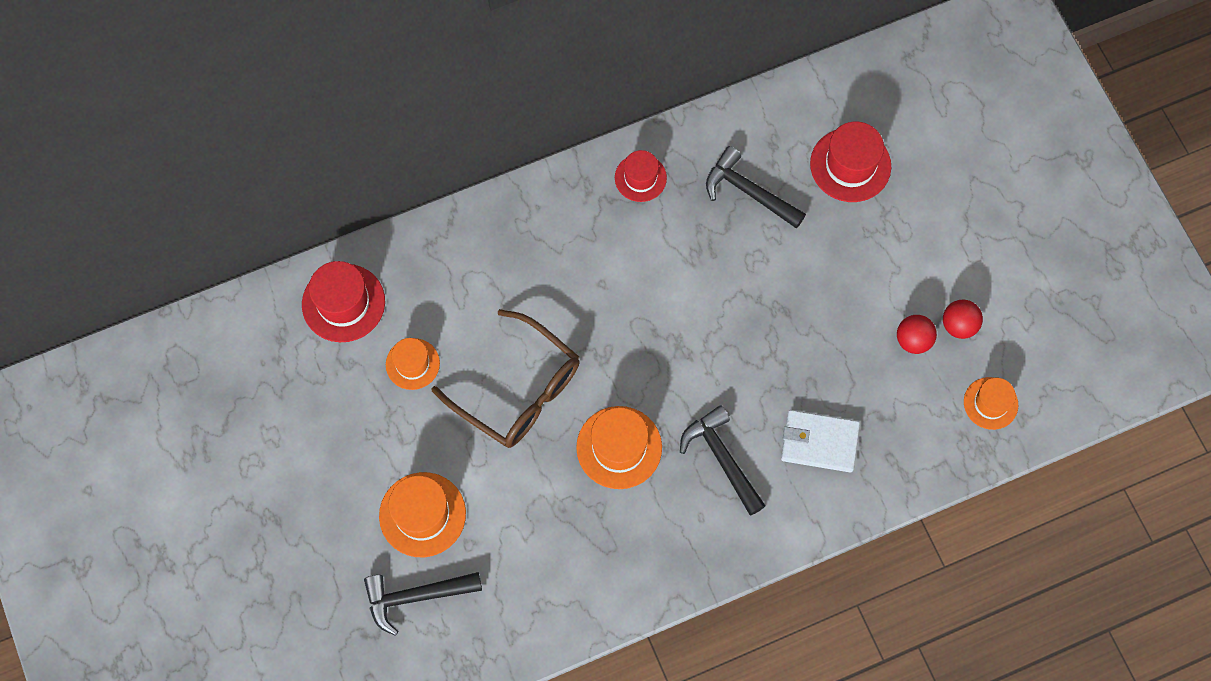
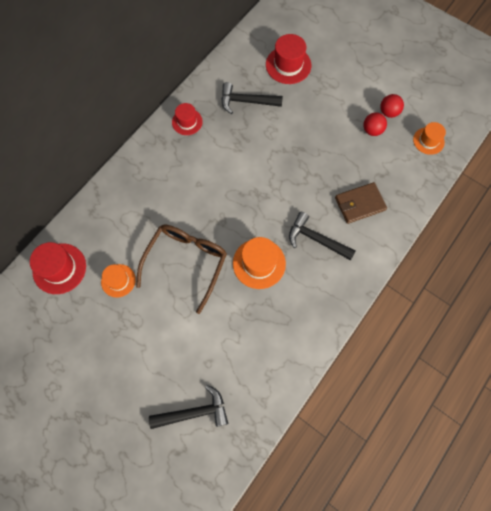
camera: 30 degrees left, 0 degrees up
(415, 597) = (194, 412): black hammer -> black hammer turned 150 degrees counterclockwise
(422, 514) = (171, 362): orange hat -> none
(518, 390) = (186, 263): brown glasses -> brown glasses turned 75 degrees counterclockwise
(819, 442) = (359, 204): white wallet -> brown wallet

